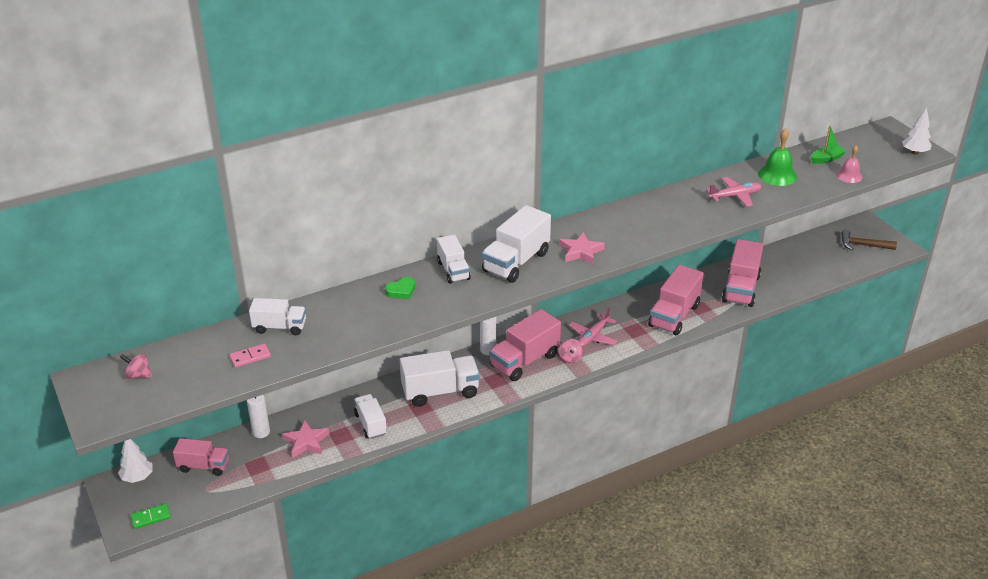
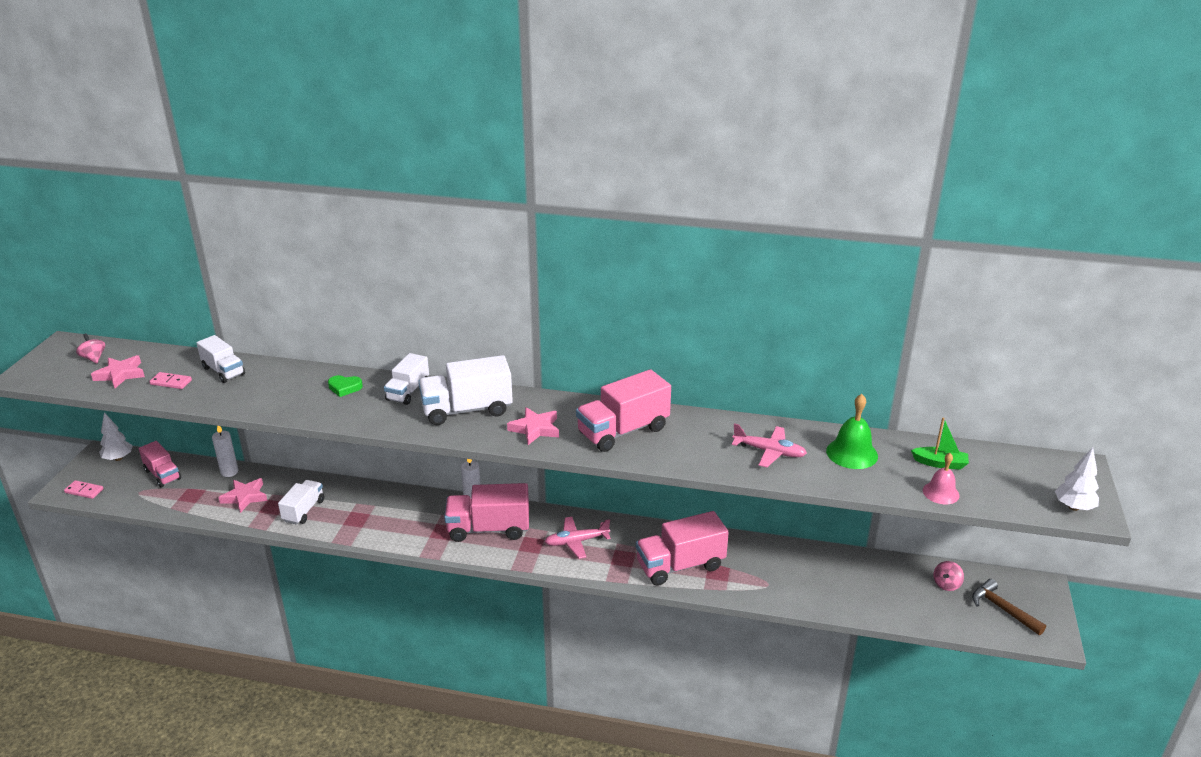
camera: 40 degrees right, 5 degrees down
(151, 517) = (84, 491): green domino -> pink domino
(192, 374) = (120, 374): none -> pink star
(440, 392) = (388, 515): white truck -> none
(570, 358) = (529, 549): pink spinning top -> pink spinning top (946, 584)
(740, 289) = (788, 577): pink truck -> pink truck (623, 431)

